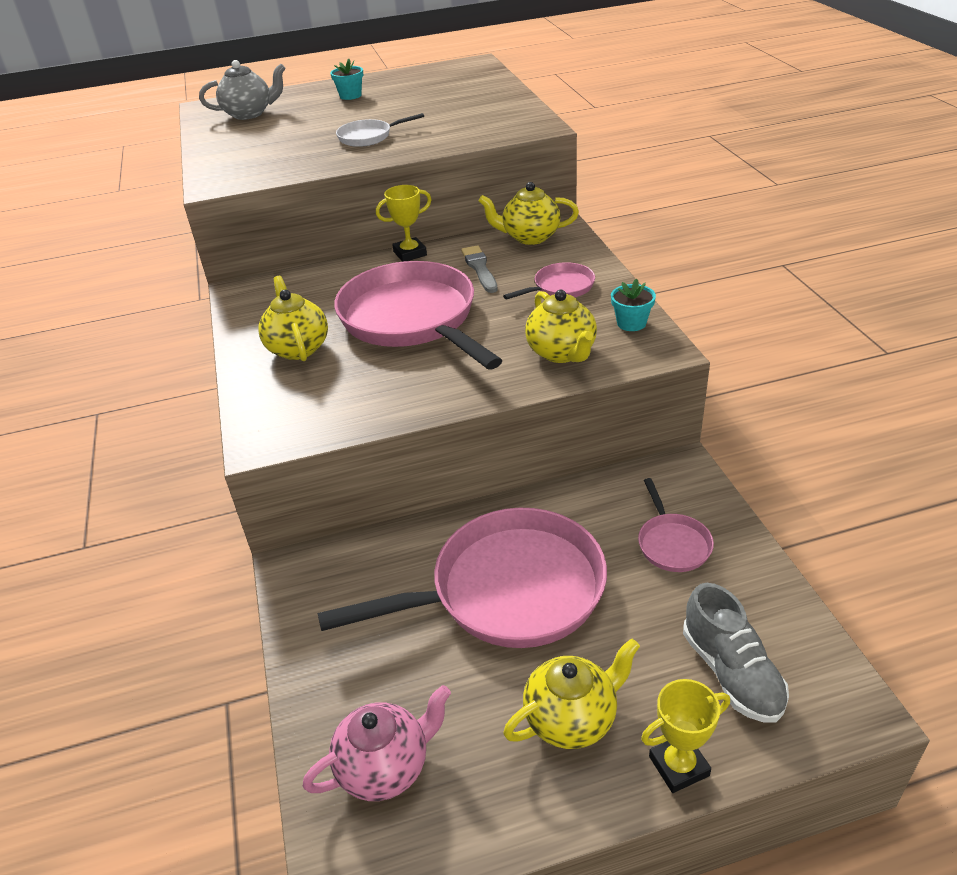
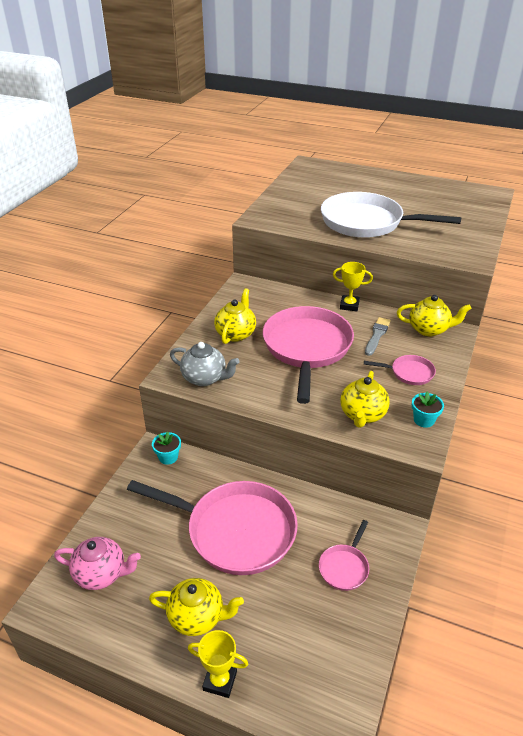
camera: 35 degrees right, 0 degrees up
(249, 114) = (323, 178): grey teapot -> grey teapot (205, 378)
(350, 96) = (390, 188): turquoise flower pot -> turquoise flower pot (168, 457)
(368, 137) = (367, 222): white pan -> white pan, size x2.24
(530, 237) = (429, 329): yellow teapot -> yellow teapot turned 150 degrees clockwise
(731, 672) = (297, 658): grey shoe -> none

